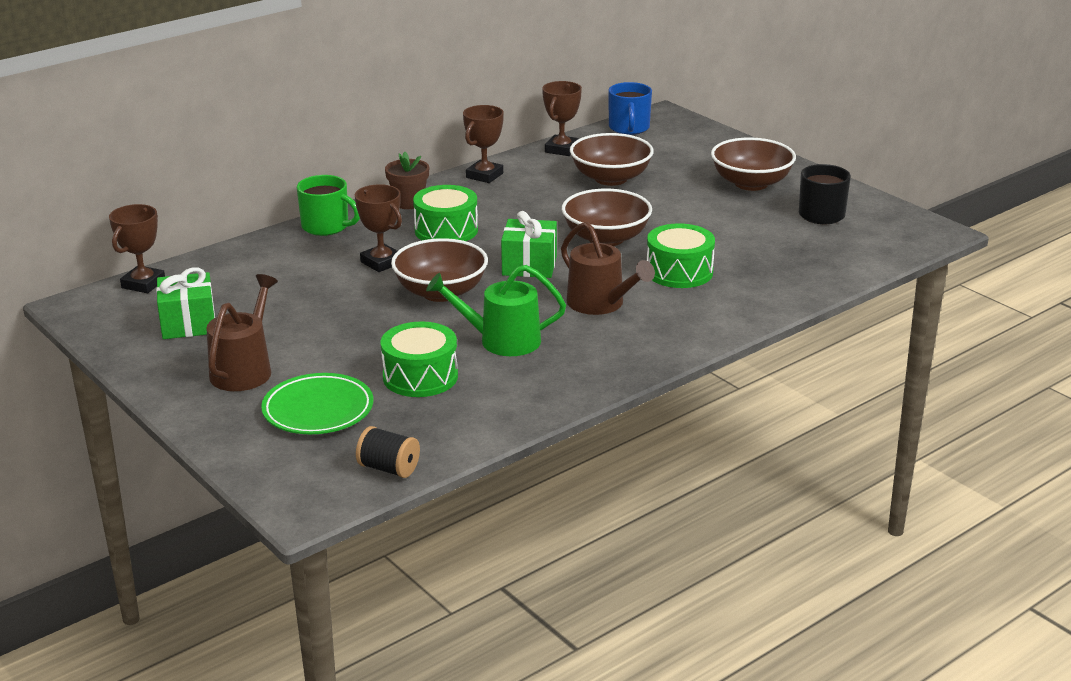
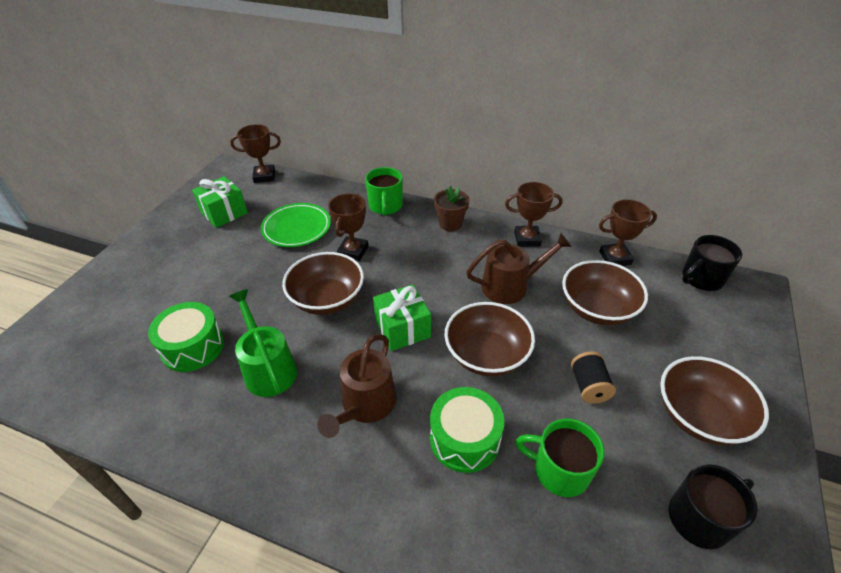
camera: 60 degrees right, 15 degrees up
(244, 370) = (174, 260): brown watering can -> brown watering can (510, 286)
(318, 410) = (129, 316): green plate -> green plate (297, 228)
(389, 468) = (50, 391): black spool -> black spool (589, 386)
(446, 230) = (424, 259): green drum -> none
(629, 128) = (701, 278): blue mug -> black mug
(742, 246) = (559, 470): none -> green mug

